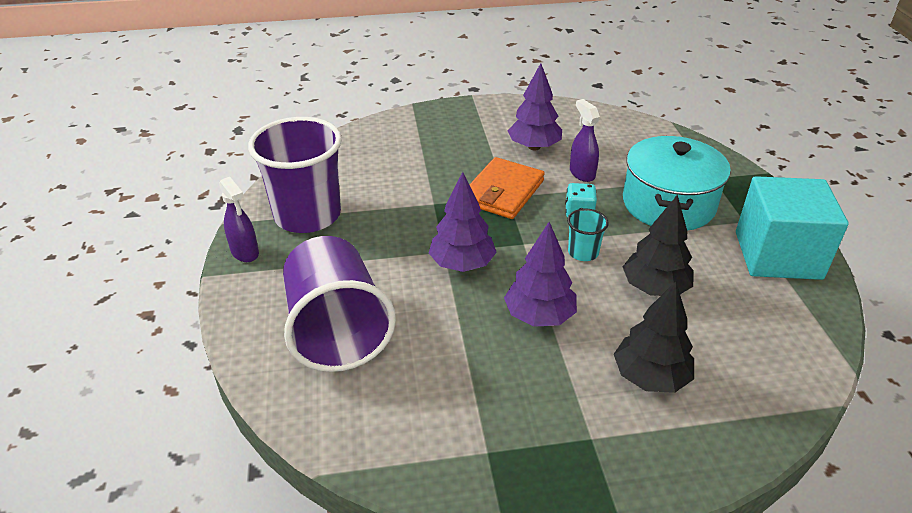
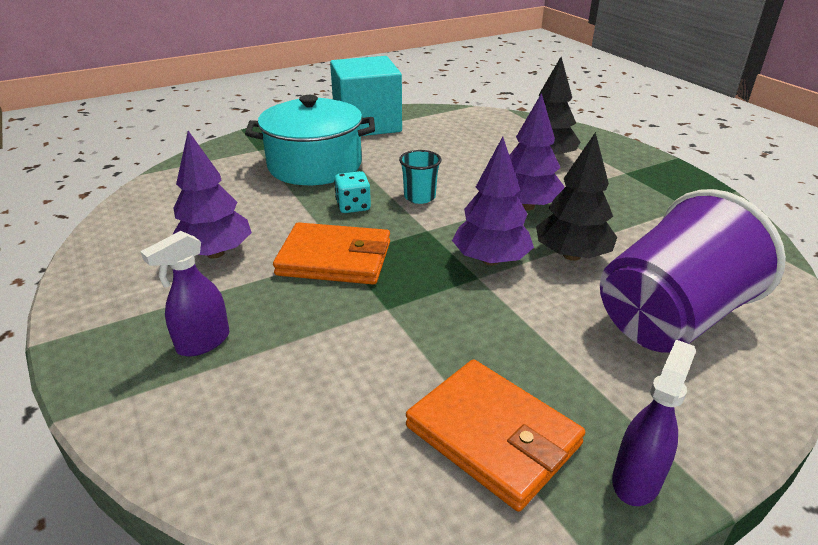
camera: 110 degrees left, 5 degrees down
(307, 215) = (493, 436): purple cup -> orange wallet
(582, 173) = (272, 213): purple spray bottle -> purple spray bottle (203, 342)
(655, 288) = (445, 163): black tree -> black tree (571, 255)

